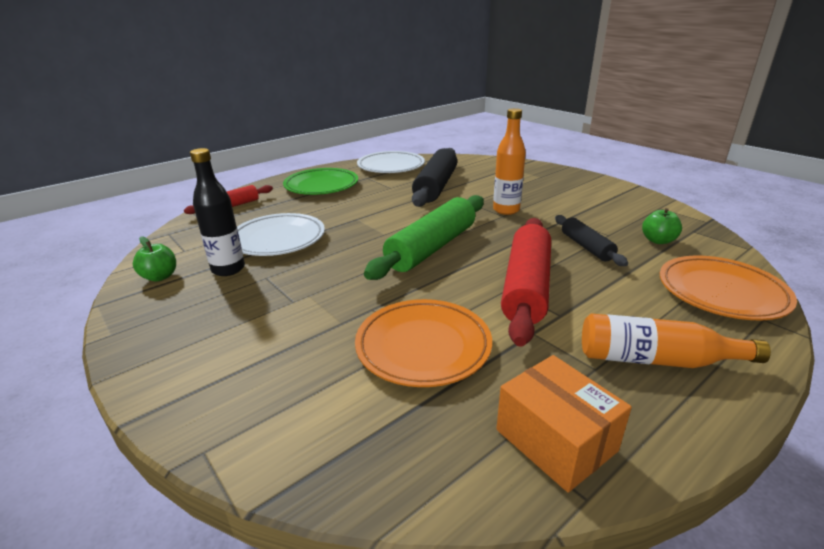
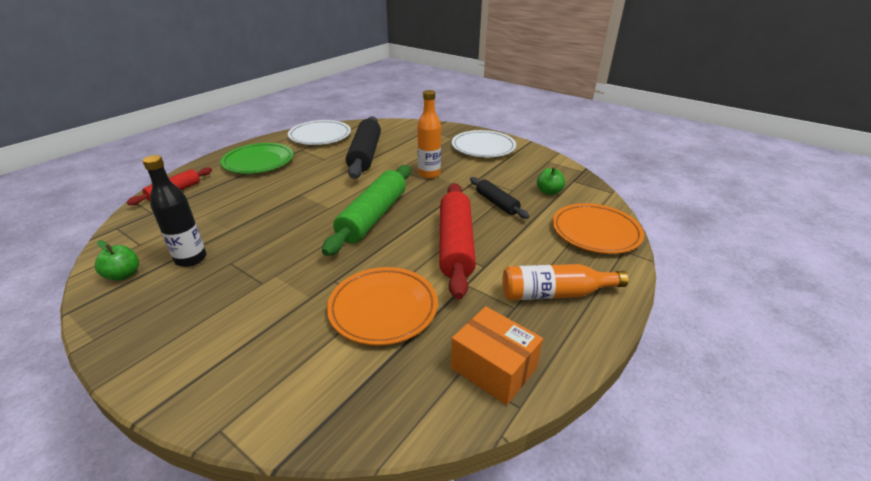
camera: 15 degrees left, 5 degrees up
(278, 239) = (231, 223): white plate -> white plate (483, 147)

